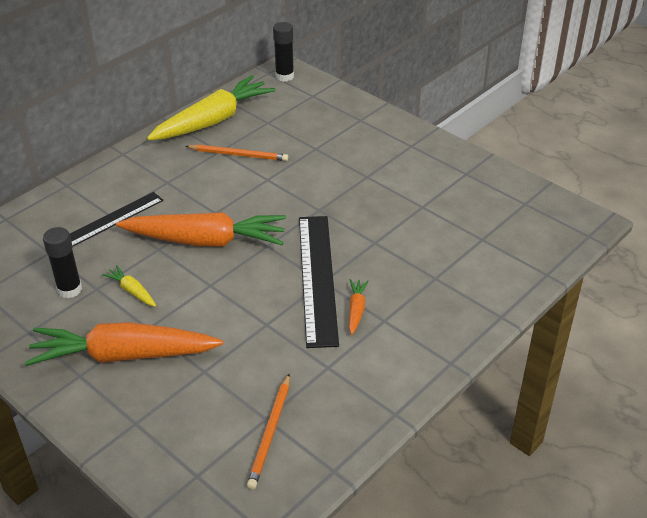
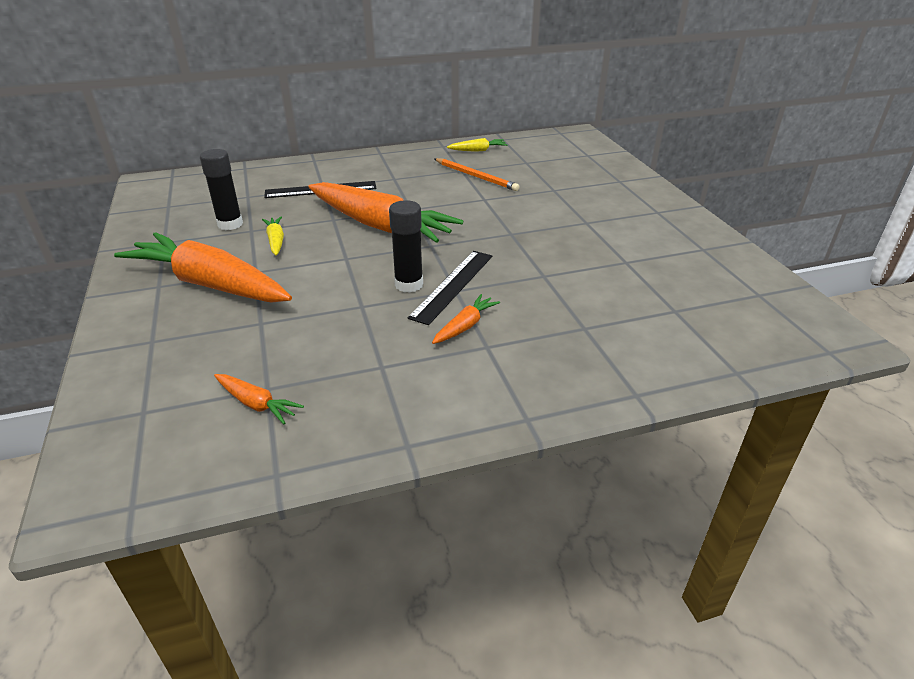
camera: 30 degrees right, 5 degrees down
(212, 121) = (477, 150): yellow carrot -> yellow carrot, size x0.42
(270, 432) = (256, 404): orange pencil -> orange carrot
(284, 76) = (573, 137): black glue stick -> black glue stick (409, 284)
(317, 278) = (452, 285): black ruler -> black ruler, size x0.63

